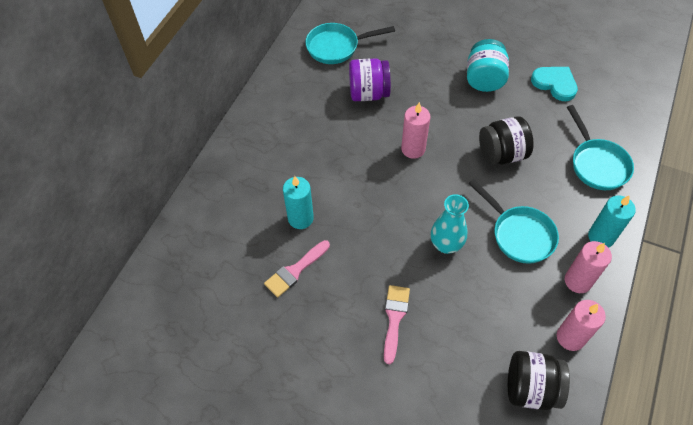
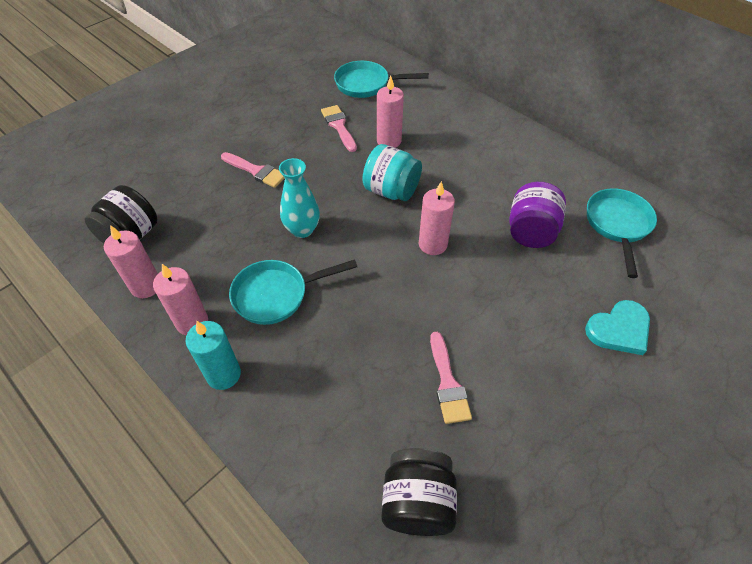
camera: 110 degrees right, 5 degrees down
(300, 218) = (389, 141): turquoise candle -> pink candle
(484, 79) = (520, 361): turquoise jar -> turquoise jar (391, 191)
(501, 154) = (388, 326): black jar -> black jar (417, 502)
(523, 111) = (448, 383): none -> pink brush
(555, 84) = (485, 454): turquoise heart -> turquoise heart (619, 329)
(597, 164) = (322, 431): turquoise pan -> turquoise pan (366, 84)

